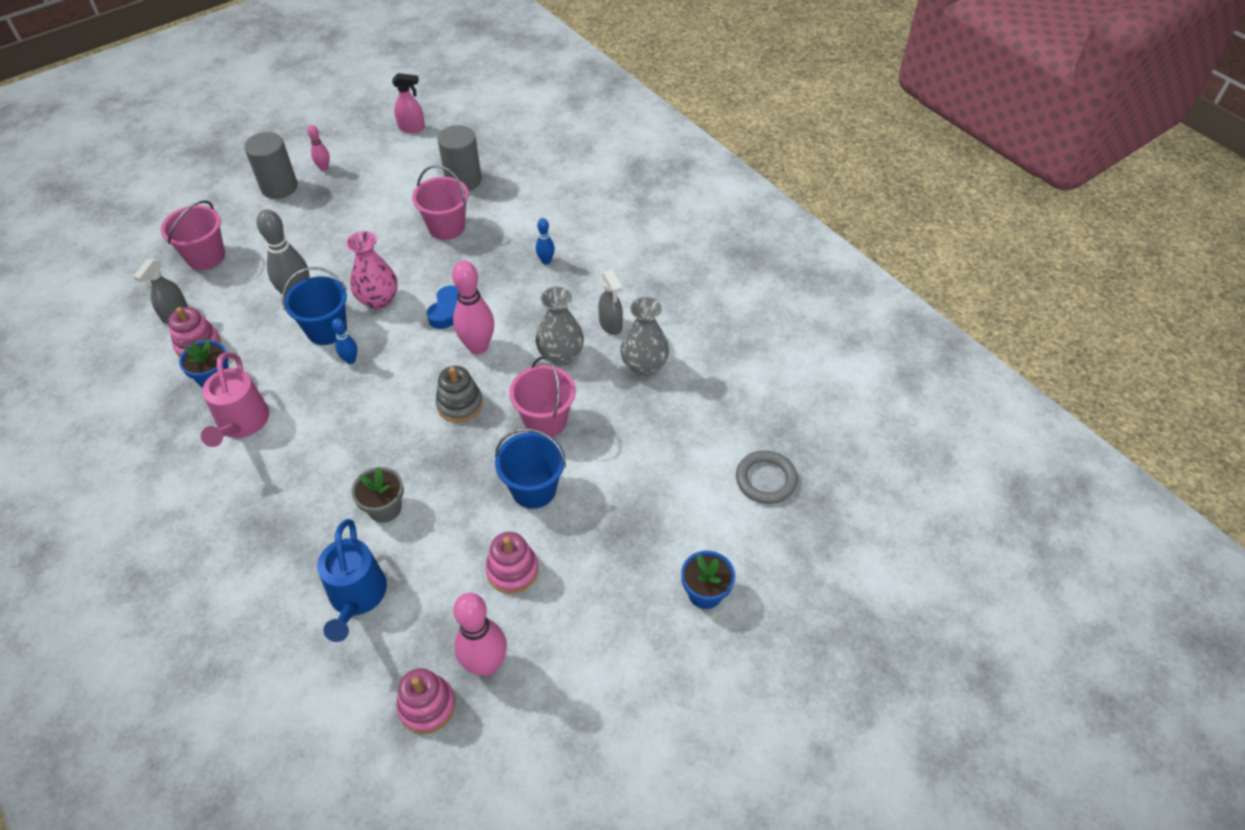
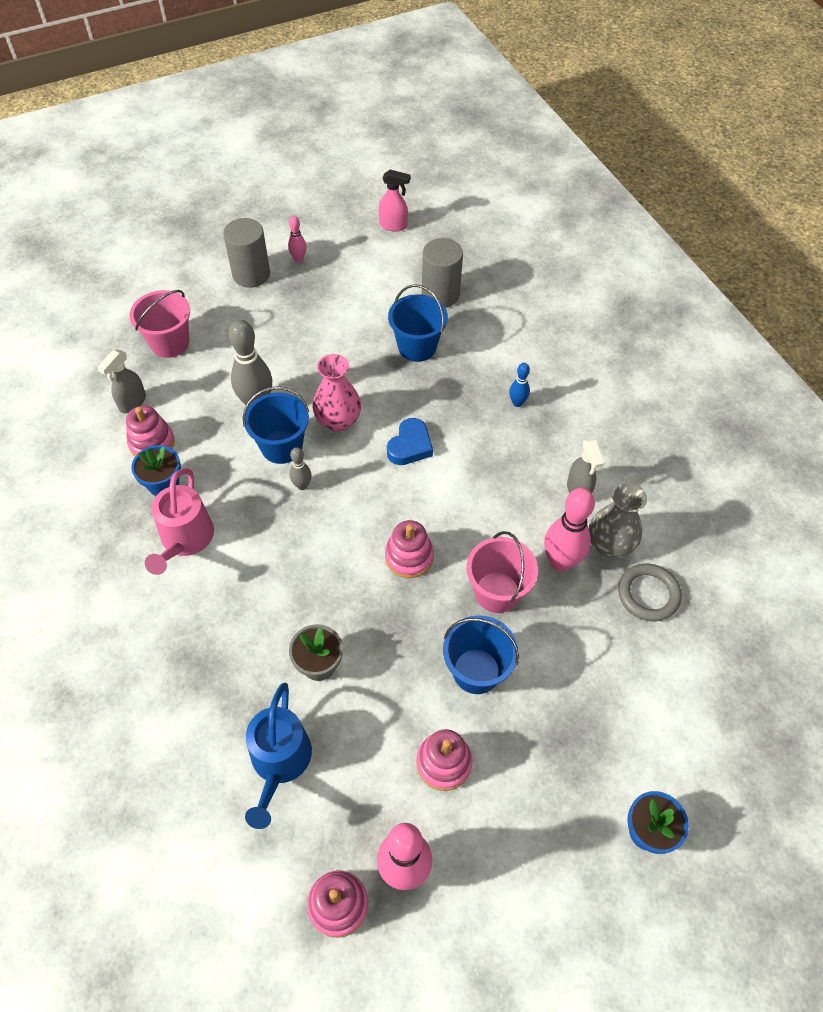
camera: 10 degrees right, 5 degrees up
(350, 360) = (302, 485): blue bowling pin -> grey bowling pin
(446, 227) = (417, 347): pink bucket -> blue bucket
(460, 404) = (409, 557): grey stacking toy -> pink stacking toy
(478, 347) = (435, 493): pink bowling pin -> pink bowling pin (560, 562)
(561, 355) = (521, 517): grey vase -> none
(765, 479) = (729, 706): grey ring -> grey ring (648, 594)

